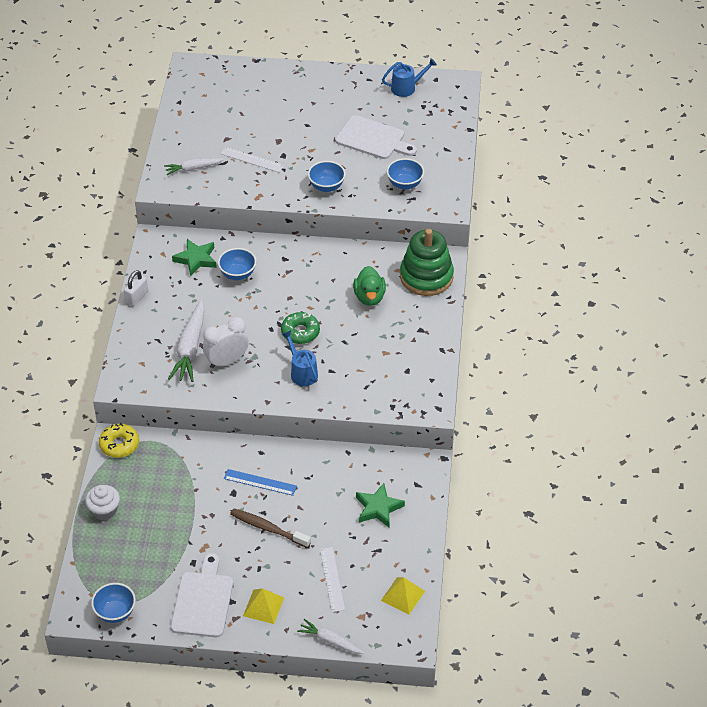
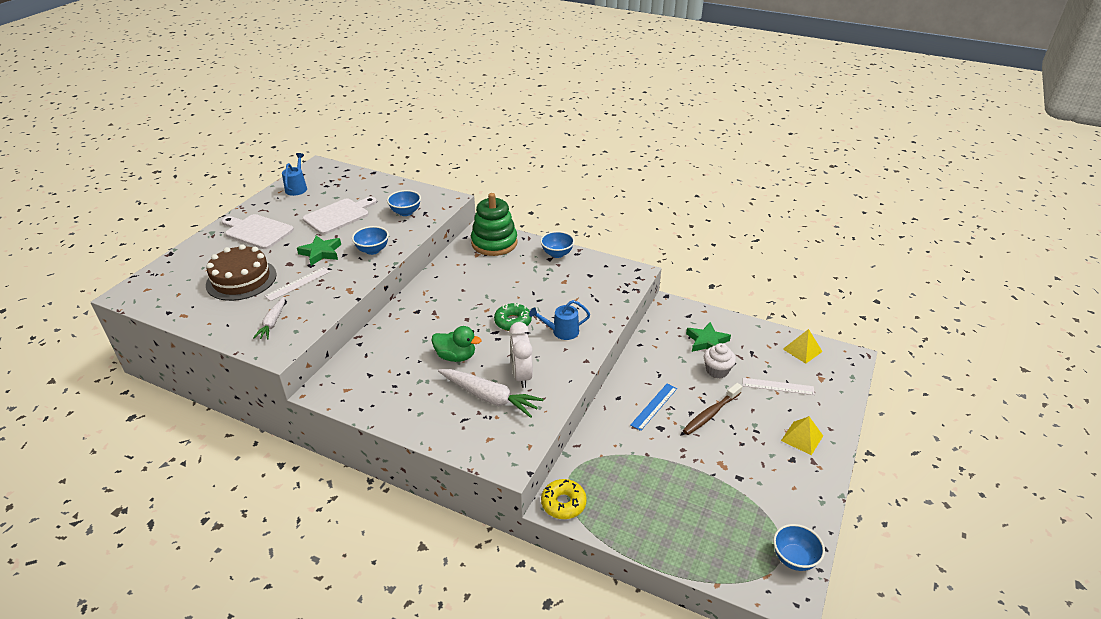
camera: 70 degrees left, 10 degrees down
(104, 510) = (650, 537): white cupcake -> white cupcake (717, 370)
(137, 297) = (392, 423): white padlock -> none
(196, 259) = (373, 367): green star -> green star (321, 253)
(203, 601) = (789, 481): white cutting board -> white cutting board (257, 231)
(238, 274) = (414, 344): blue bowl -> blue bowl (557, 254)
(241, 122) = (241, 279): none -> brown cake
(330, 641) = (846, 403): white carrot -> none
(369, 297) = (497, 275): green duck -> green duck (456, 356)

